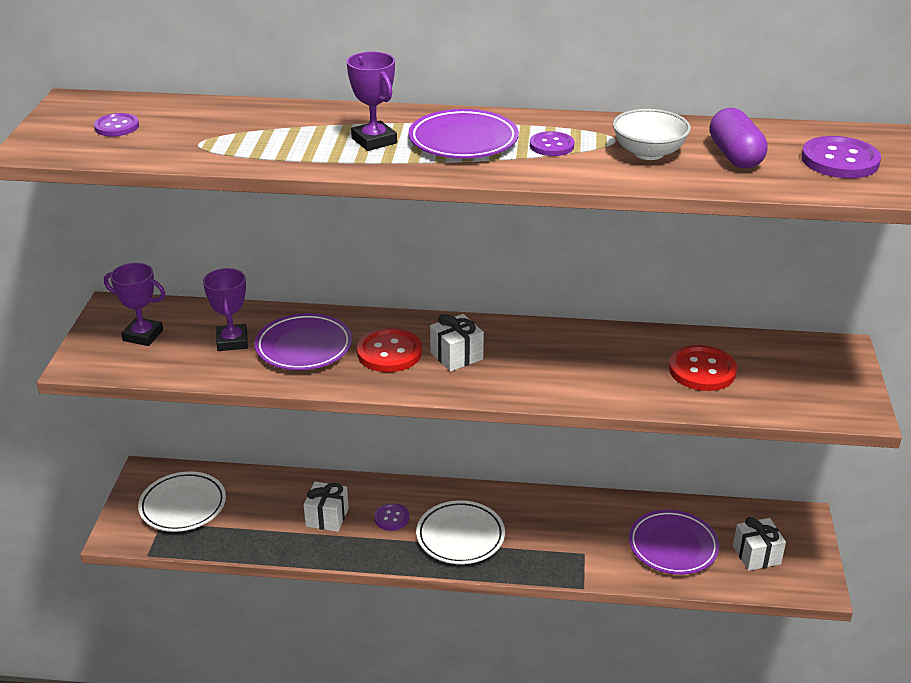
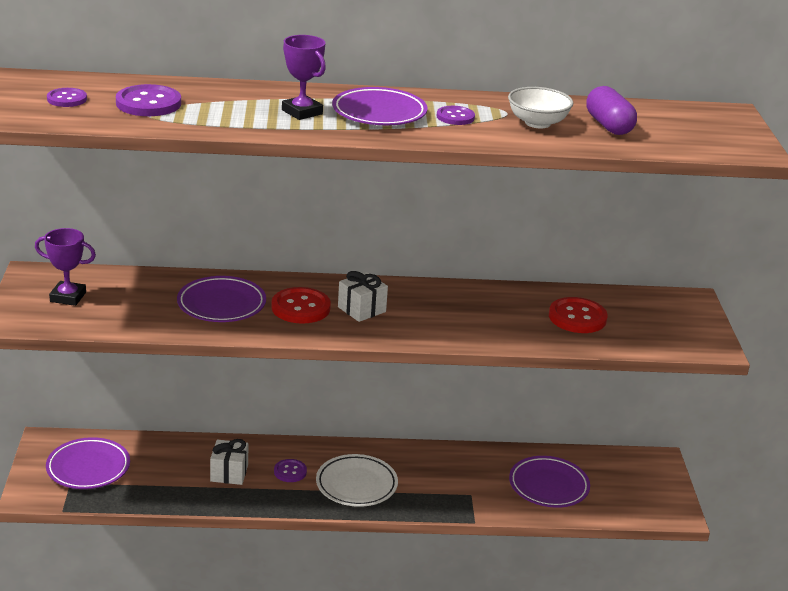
camera: 10 degrees left, 5 degrees down
(183, 506) = (88, 468): white plate -> purple plate
(232, 341) = (153, 301): purple trophy -> none
(756, 555) = (622, 490): white gift -> none
(840, 160) = (693, 129): purple button -> purple button (148, 103)

